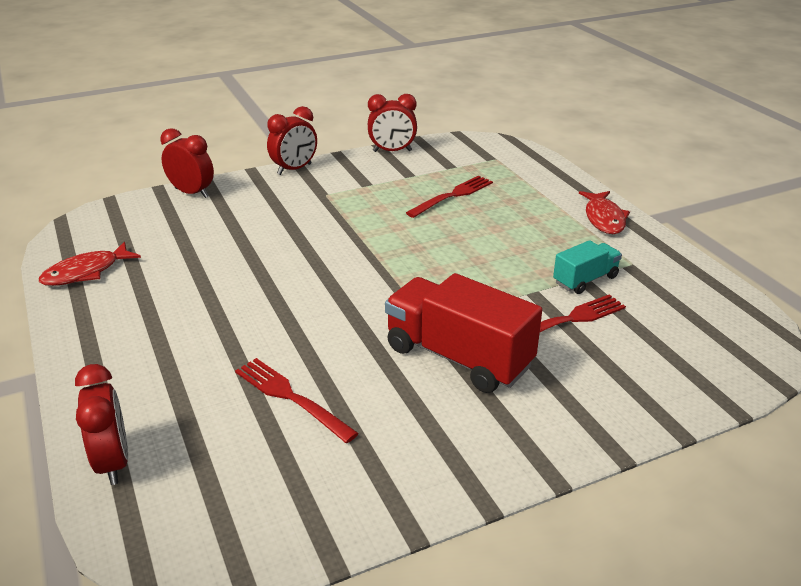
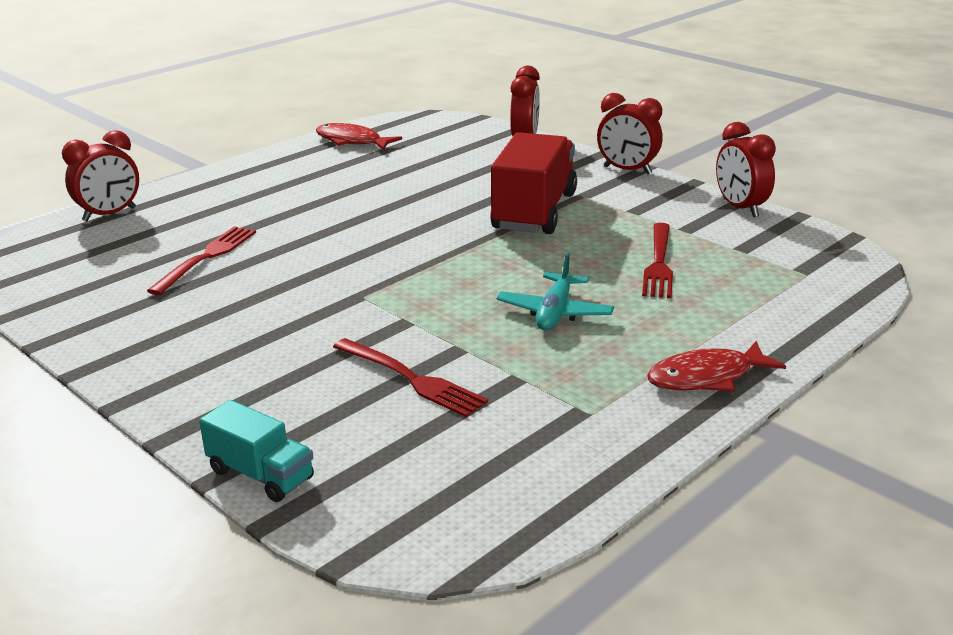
camera: 70 degrees right, 5 degrees down
(452, 196) = (659, 263): red fork -> red fork turned 75 degrees clockwise
(458, 357) = (302, 323): red truck -> red truck (534, 212)
(500, 246) = (555, 312): none -> turquoise plane
(585, 280) = (516, 380): turquoise truck -> turquoise truck (260, 474)

